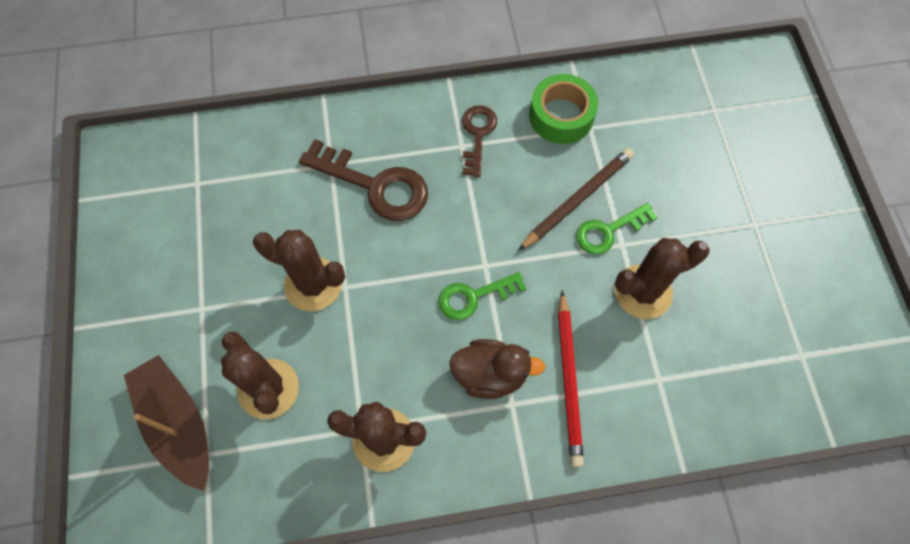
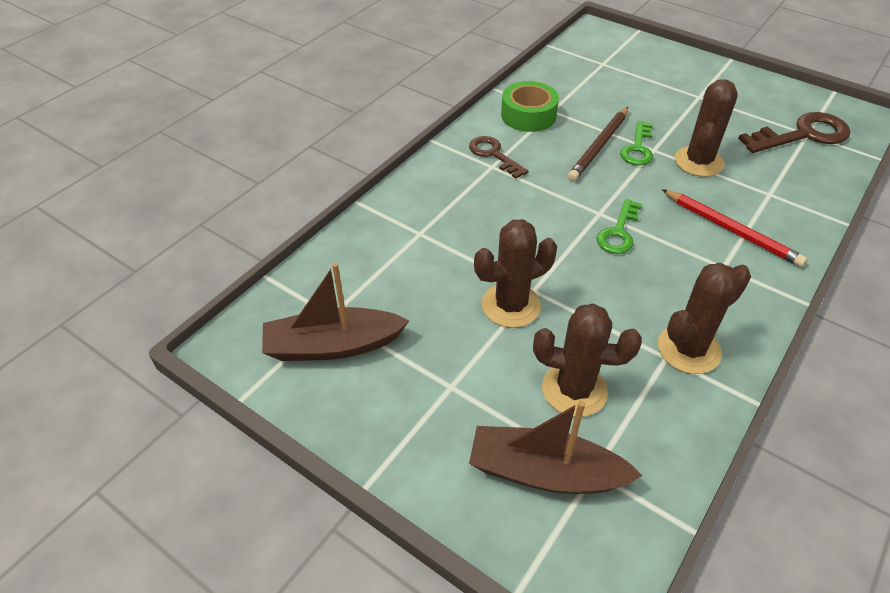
camera: 45 degrees left, 20 degrees down
(171, 209) = (333, 346): none -> brown boat
(375, 185) = (468, 222): brown key -> brown key (803, 135)
(490, 374) = (689, 262): brown duck -> none
(577, 200) = (599, 146): brown pencil -> brown pencil turned 150 degrees counterclockwise

